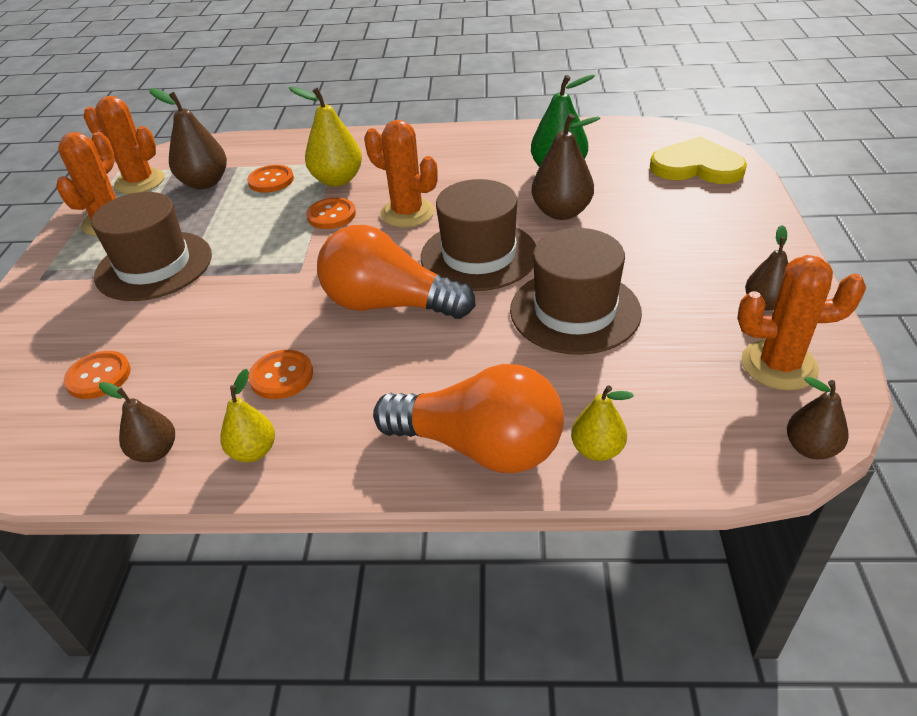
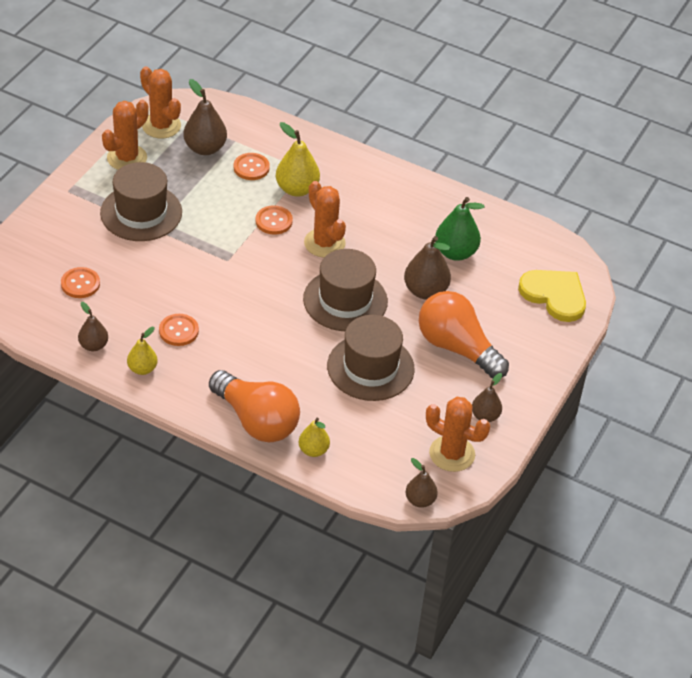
camera: 20 degrees right, 5 degrees up
(389, 304) = (266, 311): orange light bulb -> orange light bulb (457, 348)

